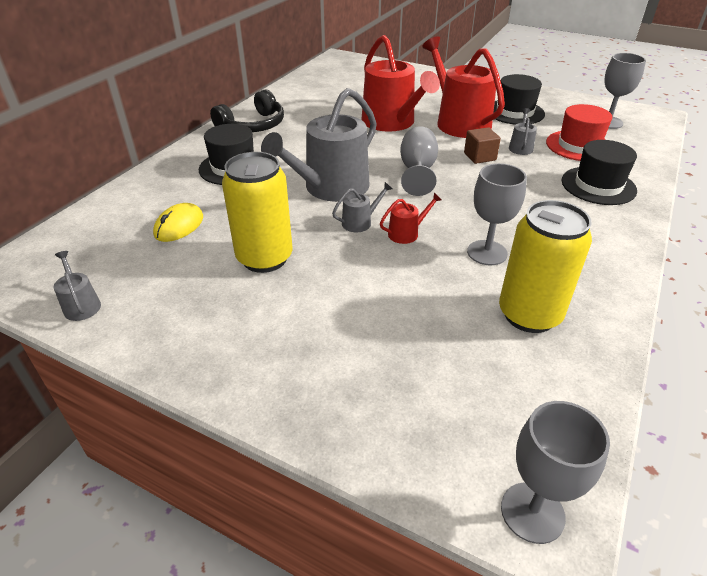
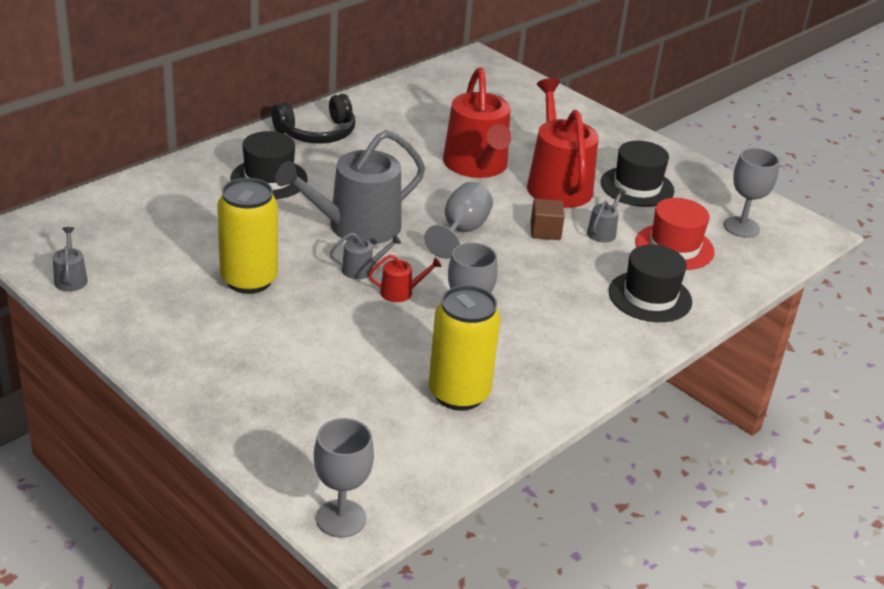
camera: 15 degrees right, 5 degrees down
(179, 226) = (185, 228): yellow mouse -> none

